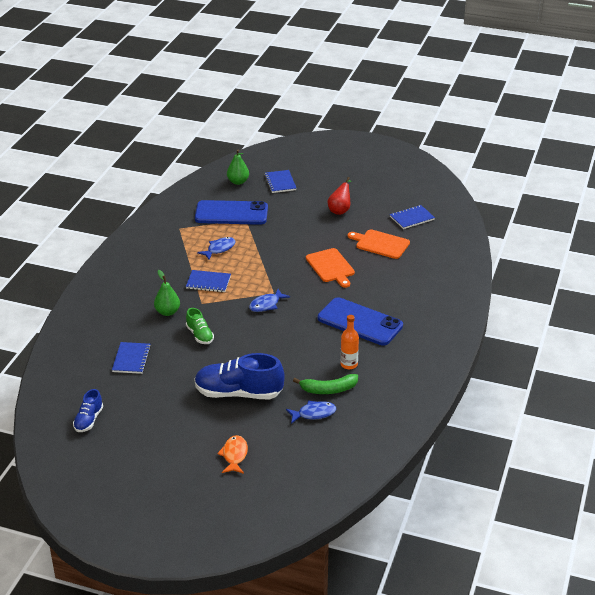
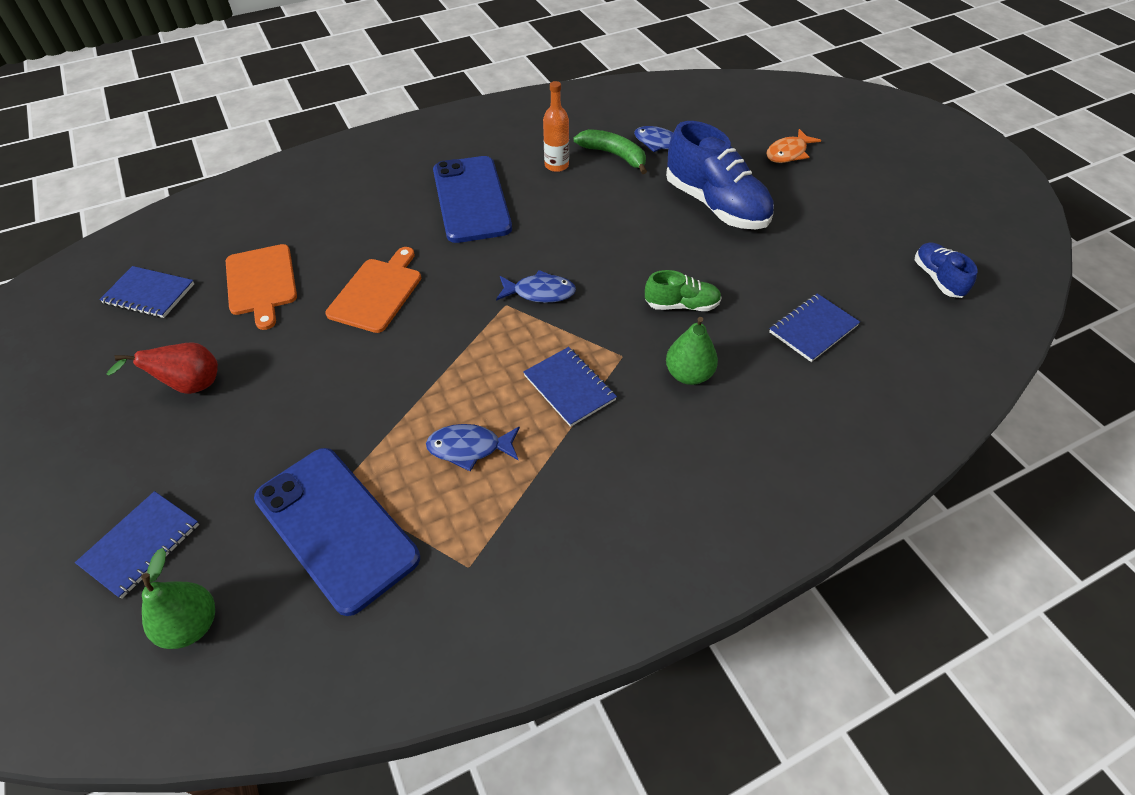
camera: 135 degrees left, 15 degrees up
(88, 420) = (937, 278): blue shoe -> blue shoe turned 75 degrees counterclockwise
(200, 335) = (681, 305): green shoe -> green shoe turned 75 degrees clockwise

